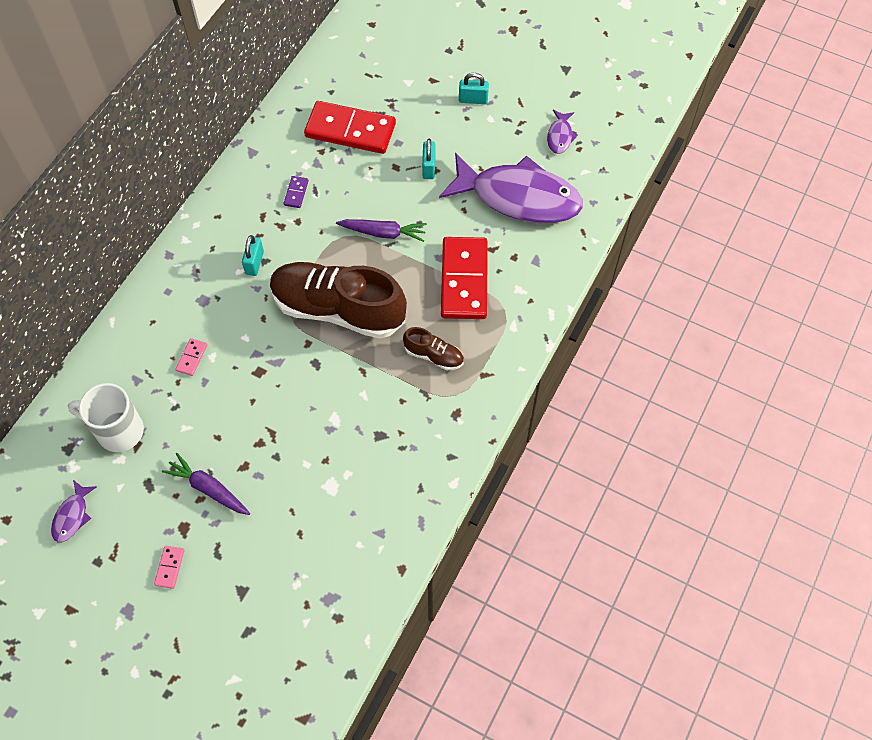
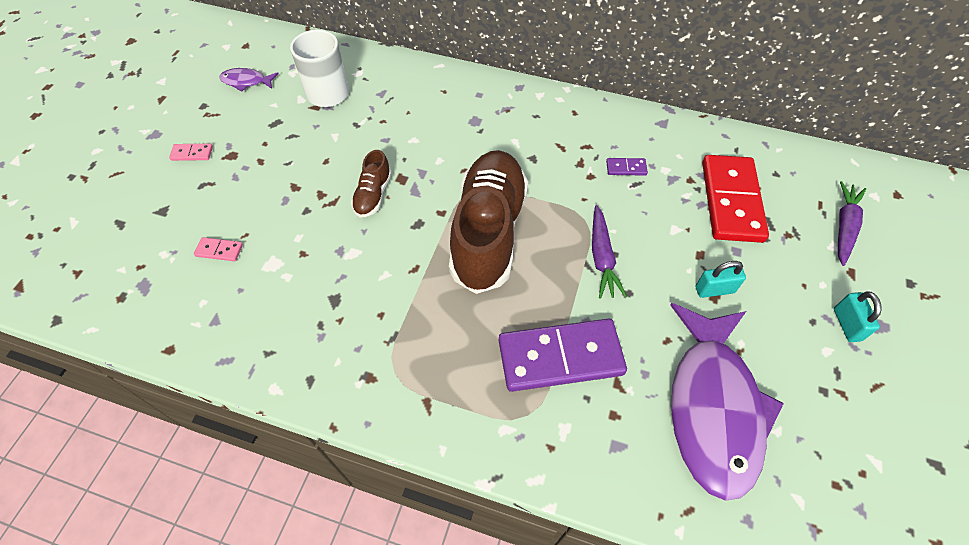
camera: 80 degrees right, 5 degrees down
(191, 358) = (409, 125): pink domino -> pink domino (219, 250)
(208, 489) = (270, 165): purple carrot -> purple carrot (844, 227)
(254, 263) = (528, 151): turquoise padlock -> none
(434, 355) = (445, 339): brown shoe -> brown shoe (373, 195)
(464, 280) = (560, 357): red domino -> purple domino
(560, 136) = (845, 452): purple fish -> none

